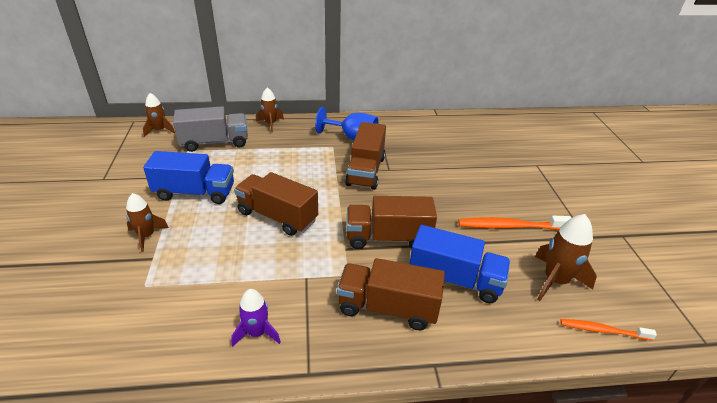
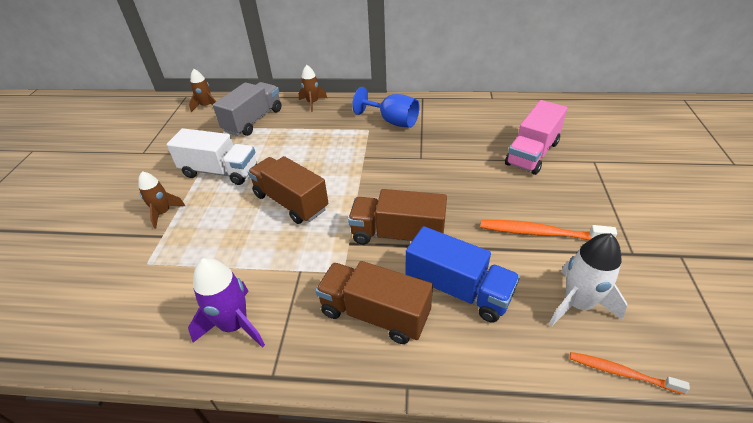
camera: 15 degrees right, 5 degrees up
(195, 193) = (220, 171): blue truck -> white truck
(215, 142) = (253, 120): grey truck -> grey truck turned 60 degrees counterclockwise
(257, 333) = (234, 325): purple rocket -> purple rocket, size x1.51
(366, 171) = (395, 158): brown truck -> none
(484, 161) = (532, 153): none -> pink truck
(555, 281) = (578, 304): brown rocket -> white rocket

